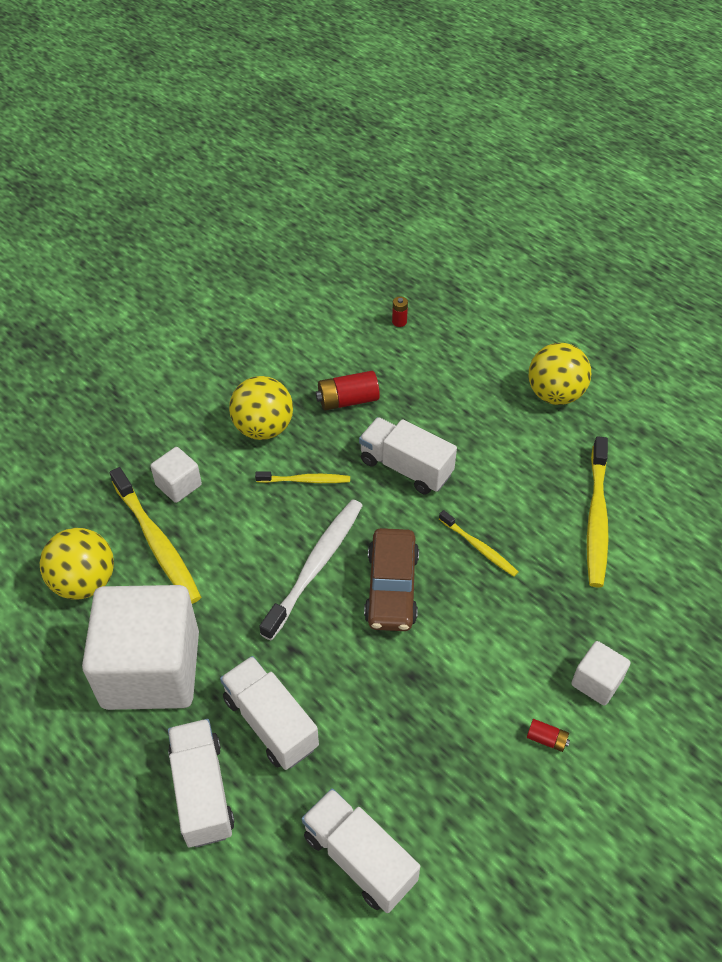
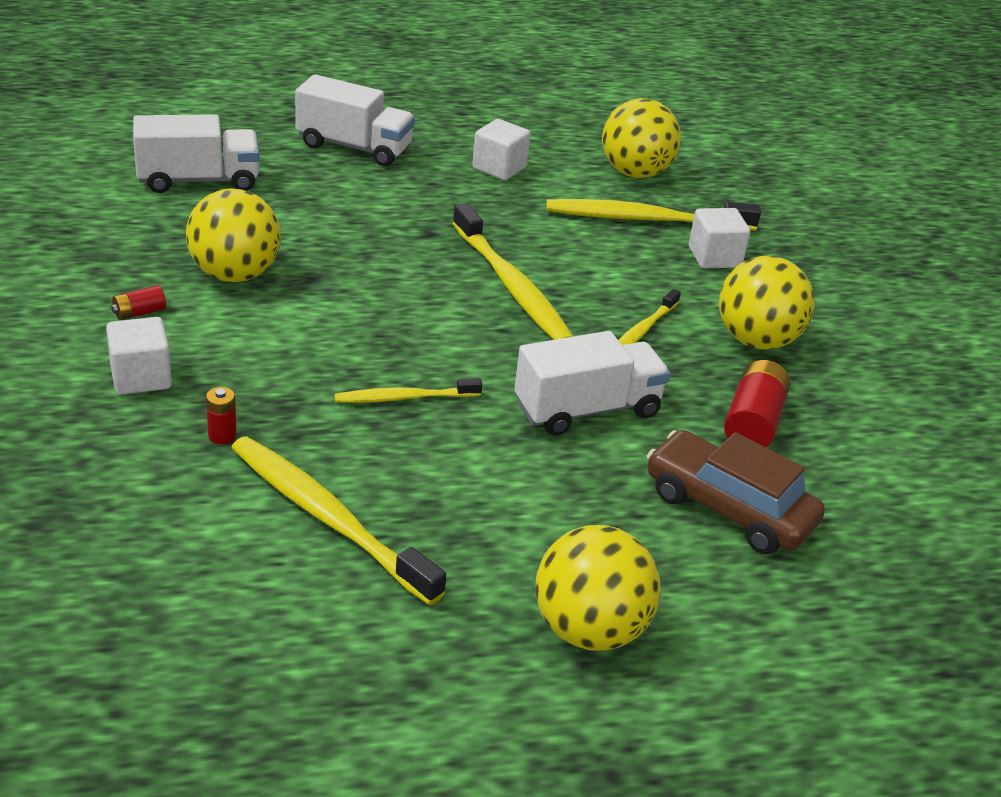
camera: 120 degrees right, 15 degrees down
(151, 669) = (499, 168): white cube -> white cube, size x0.43
(270, 723) = (371, 194): white truck -> none
(316, 565) = (512, 286): white toothbrush -> yellow toothbrush
(391, 588) = (427, 315): brown car -> brown car (728, 508)
(399, 322) = (894, 554): red battery -> red battery (222, 435)
(454, 722) = (235, 274): none -> yellow ball

